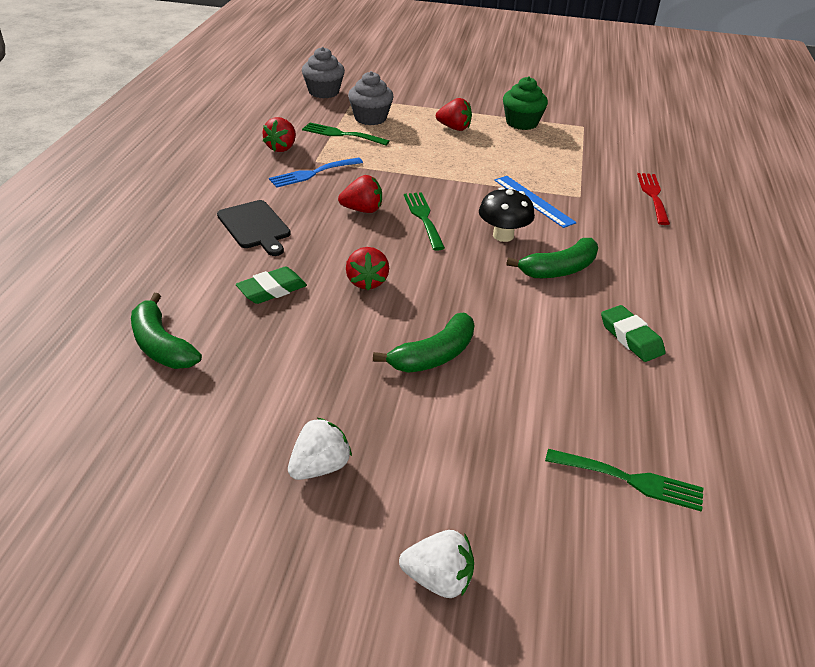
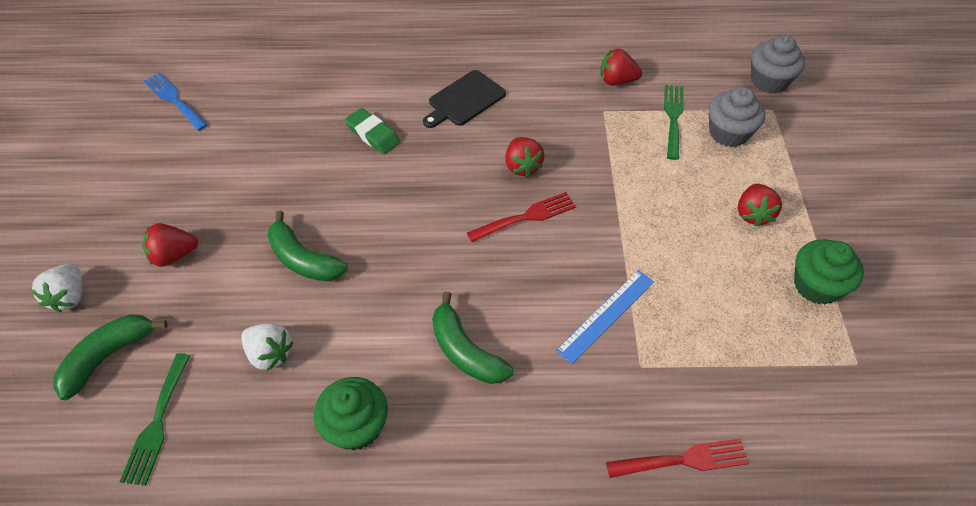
camera: 80 degrees right, 15 degrees up
(161, 345) = (292, 94): green banana -> green banana (108, 356)
(313, 173) = (576, 115): blue fork -> blue fork (174, 99)
(320, 467) = (172, 211): white strawberry -> white strawberry (270, 354)
(367, 282) = (400, 193): red strawberry -> red strawberry (174, 255)
(423, 218) = (526, 217): green fork -> red fork
(503, 235) = (516, 292): black mushroom -> none
(631, 338) = (356, 426): green eraser -> green cupcake

